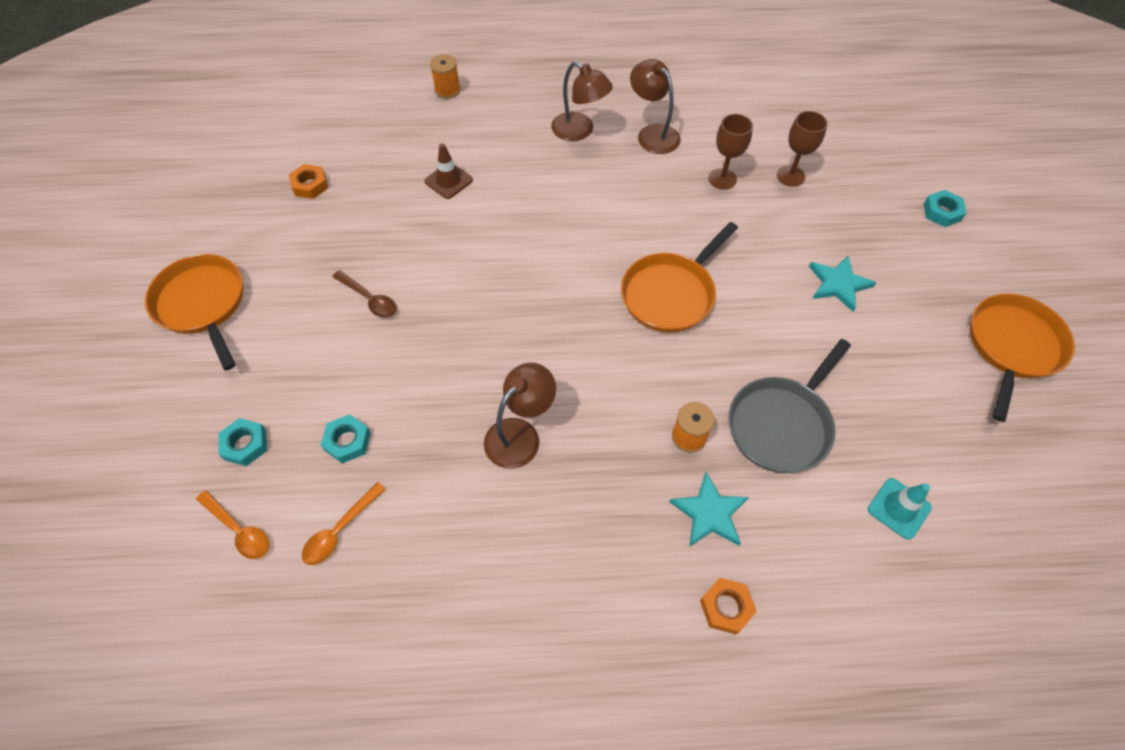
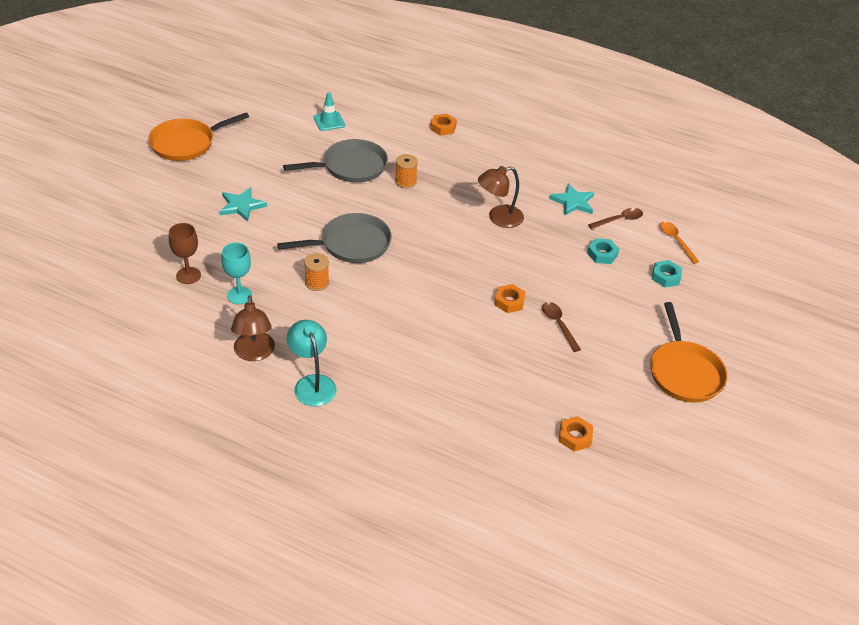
camera: 155 degrees left, 15 degrees down
(340, 530) = (619, 220): orange spoon -> brown spoon
(440, 303) = (509, 301): none -> orange nut
(447, 90) = (401, 484): orange spool -> orange spool (317, 283)
(448, 181) = (453, 388): brown traffic cone -> none
(579, 131) = (312, 383): brown lamp -> turquoise lamp
(670, 294) = (351, 244): orange pan -> grey pan
(709, 513) = (422, 154): turquoise star -> turquoise star (573, 202)
(722, 179) = (239, 295): brown goblet -> turquoise goblet
(942, 212) = (121, 212): turquoise nut -> none

